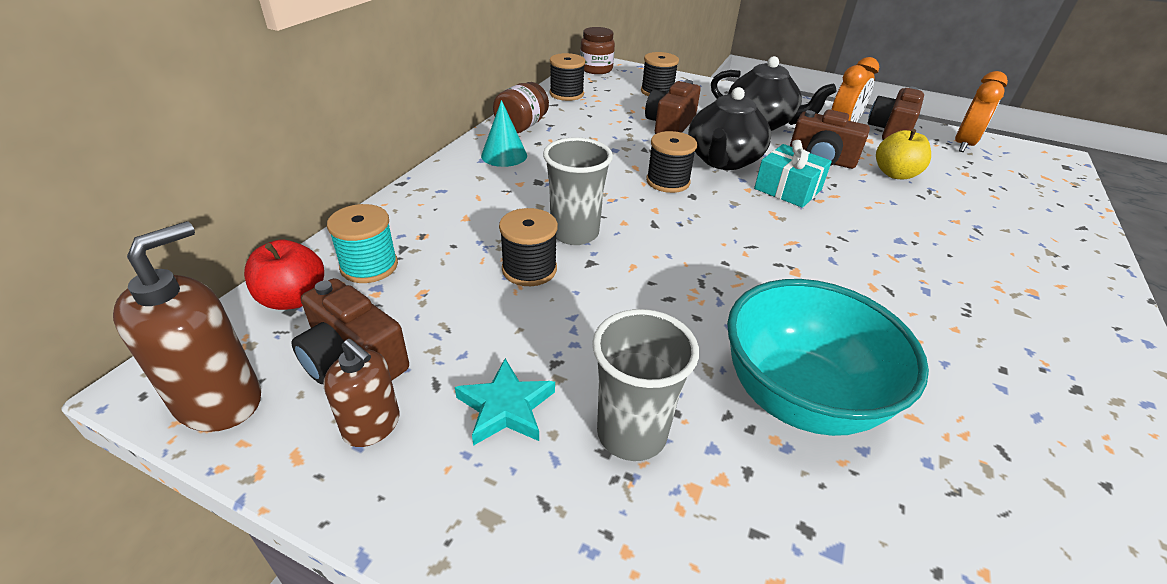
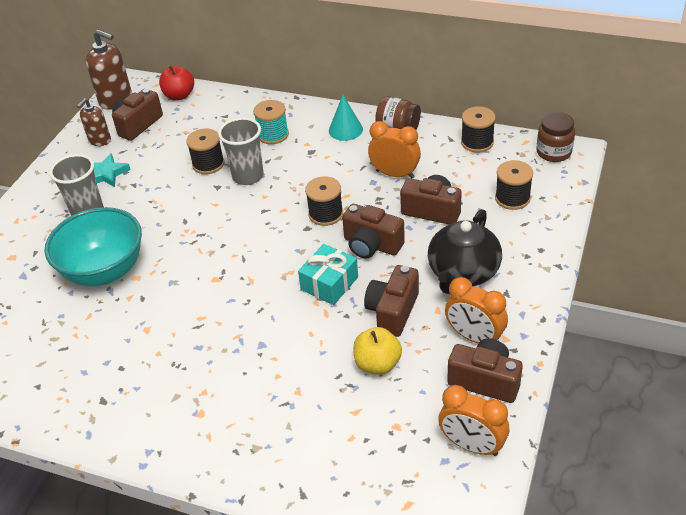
camera: 90 degrees right, 5 degrees up
(369, 266) = (207, 109): turquoise spool -> turquoise spool (273, 135)
(604, 136) = (395, 174): none -> orange clock
(723, 160) = (371, 245): black teapot -> brown camera

